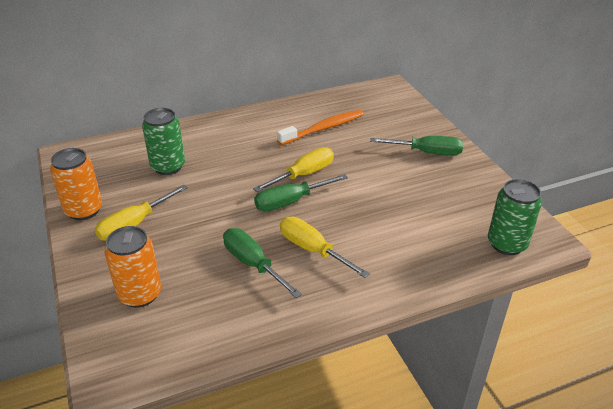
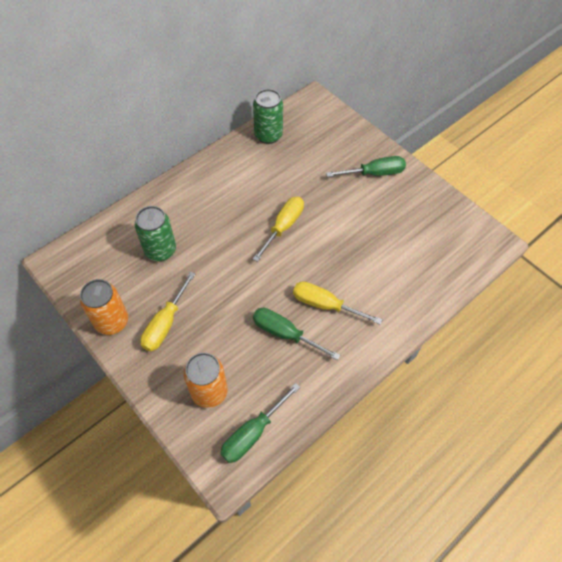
camera: 20 degrees left, 20 degrees up
(291, 202) = (286, 260): green screwdriver -> green screwdriver (253, 433)
(323, 128) = (277, 167): orange toothbrush -> none
(507, 244) = (467, 255): green can -> green can (268, 135)

